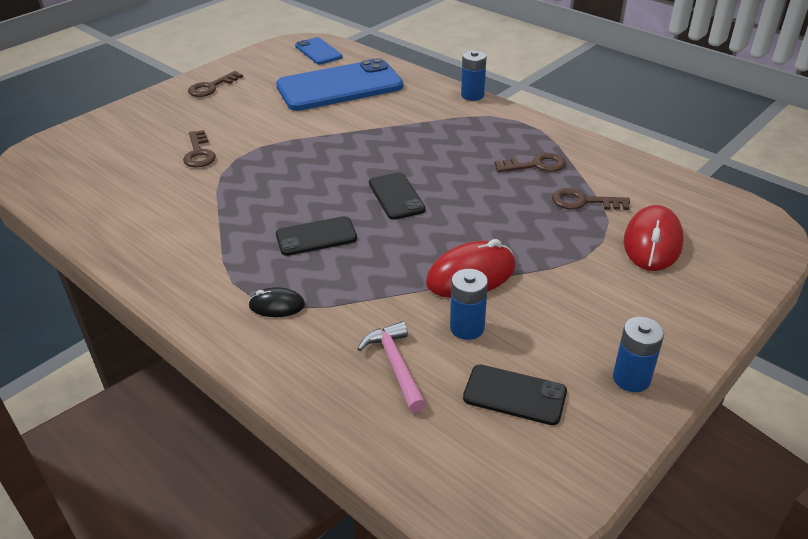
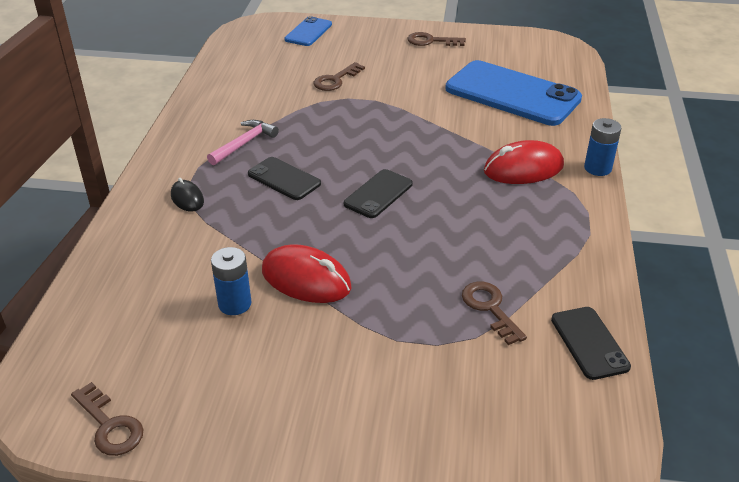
camera: 55 degrees right, 0 degrees up
(318, 51) = (555, 59): blue phone -> blue phone (308, 32)
(395, 365) = (163, 283): pink hammer -> pink hammer (244, 143)
(514, 395) = (171, 362): black phone -> black phone (589, 343)
(535, 165) = (519, 254): brown key -> brown key (110, 425)
(631, 378) = (241, 431): blue battery -> none
(652, 243) = (467, 382): red mouse -> red mouse (523, 169)

